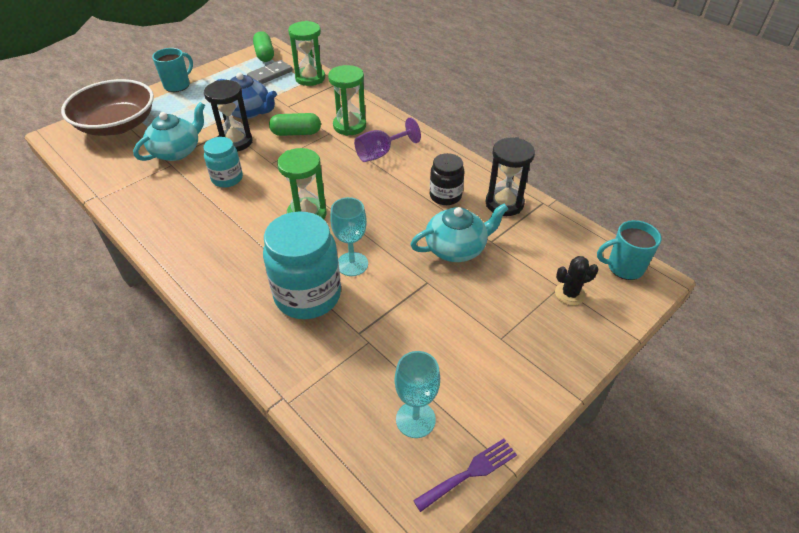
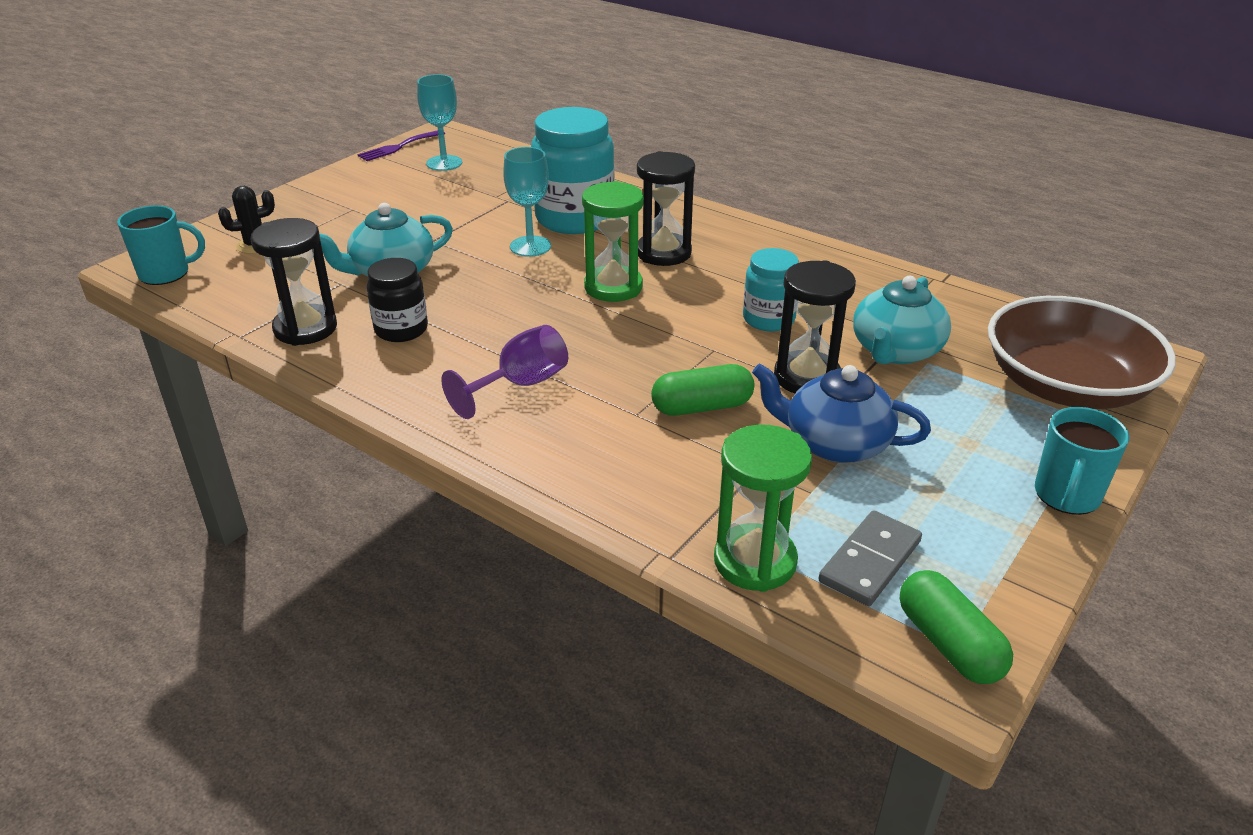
camera: 170 degrees right, 10 degrees down
(257, 244) = (663, 253): none -> black hourglass
(349, 126) = (599, 434): green hourglass -> none

